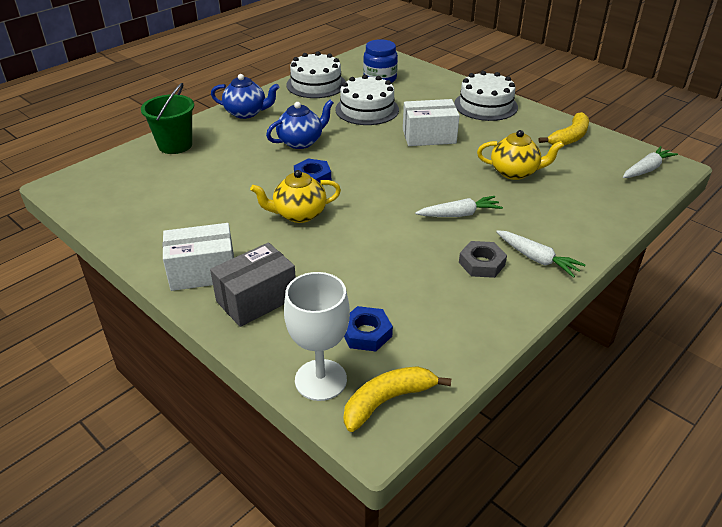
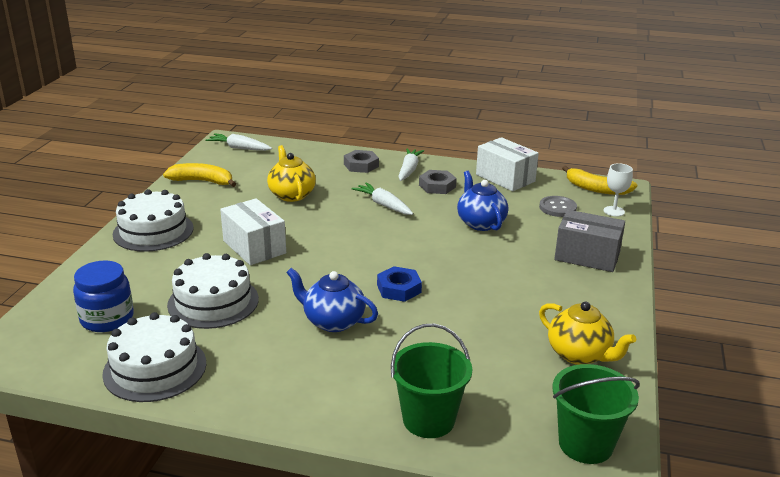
camera: 120 degrees left, 10 degrees down
(87, 186) = (585, 444): none -> green bucket
(203, 272) = (595, 292): white box -> white box (505, 178)
(246, 113) = (290, 397): blue teapot -> blue teapot (480, 223)
(299, 214) = (466, 275): yellow teapot -> yellow teapot (579, 354)
(320, 380) = (614, 211): white goblet -> white goblet, size x0.57
(366, 333) = (557, 208): blue nut -> grey button
(566, 230) = (361, 165): none -> grey nut

